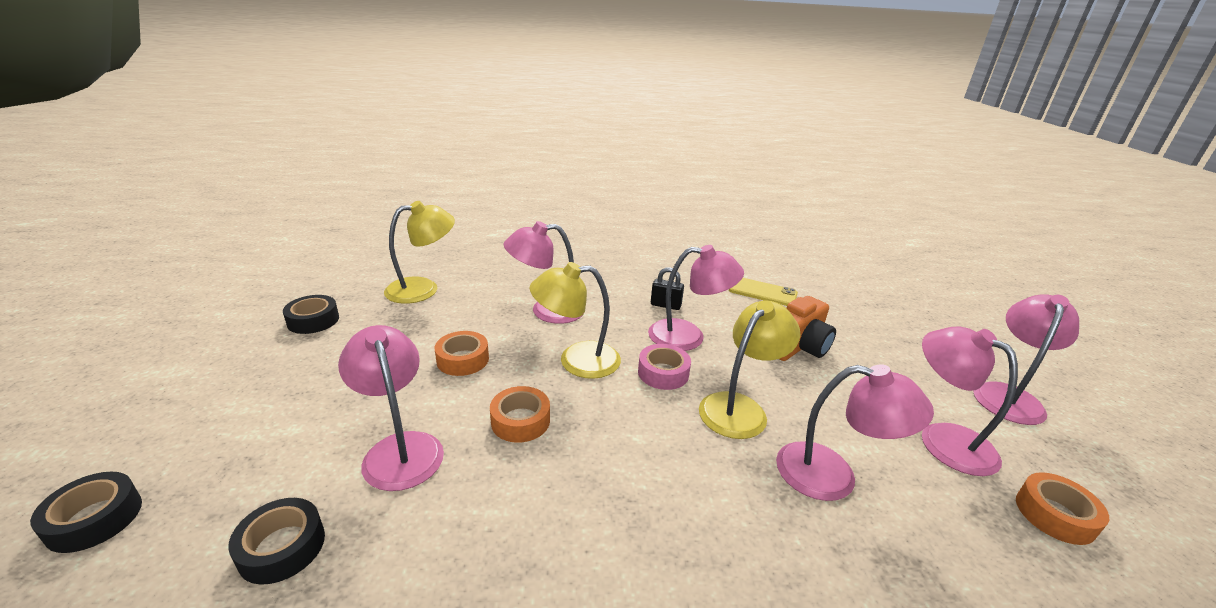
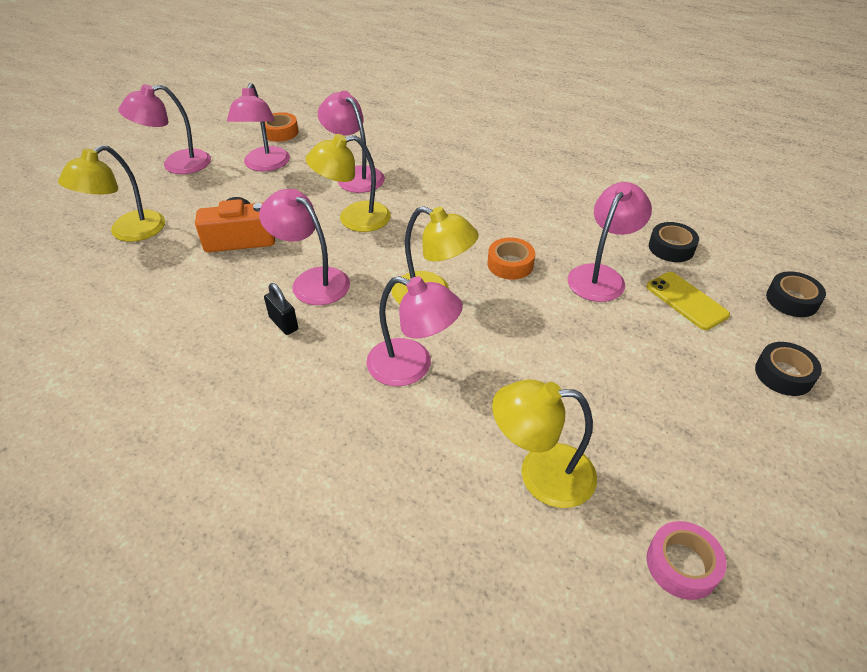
camera: 145 degrees left, 15 degrees up
(313, 320) = (687, 459): black tape -> black tape (783, 374)
(400, 448) = (601, 276): pink lamp -> pink lamp turned 150 degrees counterclockwise
(463, 359) = (531, 334): orange tape -> none
(663, 373) = (374, 259): pink tape -> pink tape (682, 565)
(762, 292) = (163, 300): yellow phone -> yellow phone (686, 301)
(880, 320) = (128, 232): none -> yellow lamp

